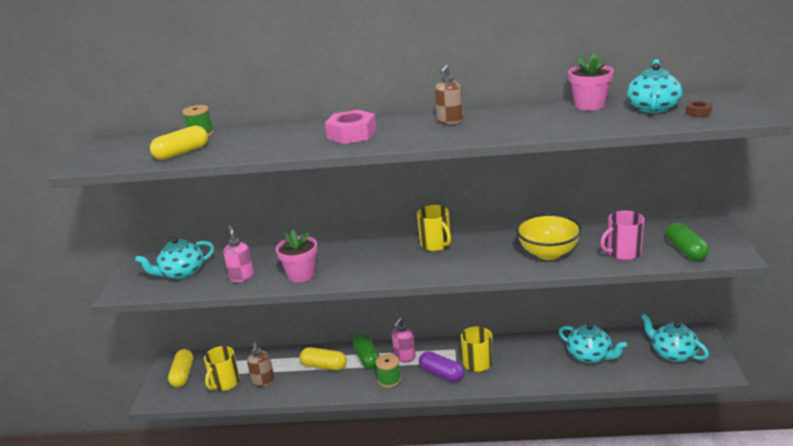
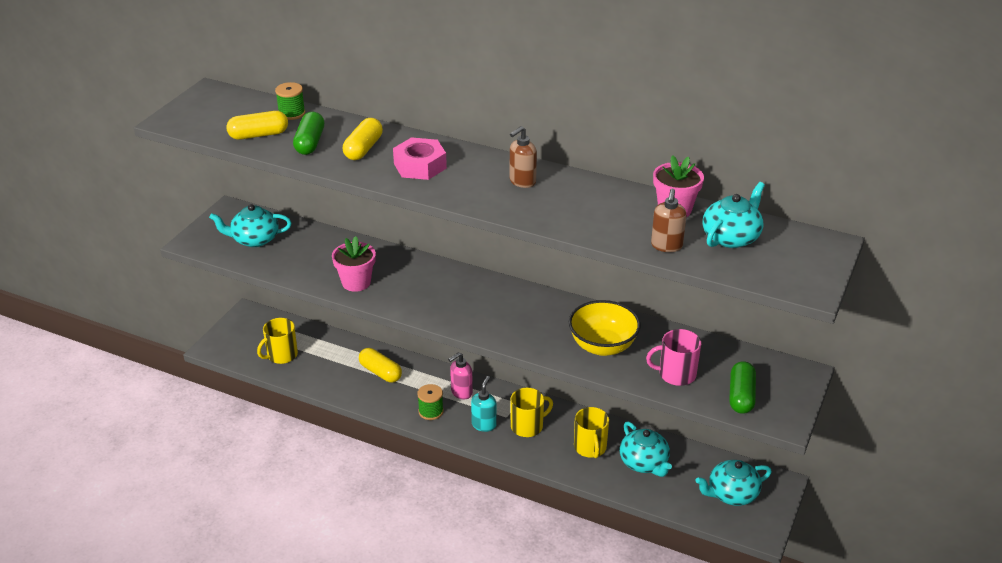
camera: 20 degrees right, 10 degrees up
(183, 375) = (249, 332): yellow capsule -> yellow capsule (363, 149)
(242, 277) = (303, 265): pink soap dispenser -> none
(263, 382) = (316, 367): brown soap dispenser -> brown soap dispenser (666, 246)
(367, 358) = (425, 380): green capsule -> green capsule (310, 143)
(436, 244) = (504, 294): yellow mug -> yellow mug (590, 447)
(441, 374) = (484, 425): purple capsule -> turquoise soap dispenser
(673, 353) = (731, 494): turquoise teapot -> turquoise teapot turned 90 degrees counterclockwise
(698, 113) = (765, 263): brown nut -> none

